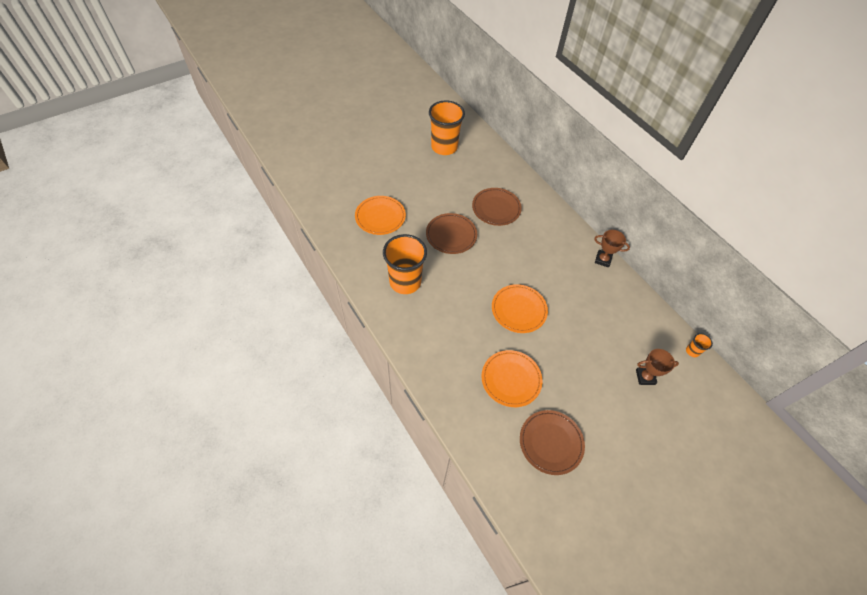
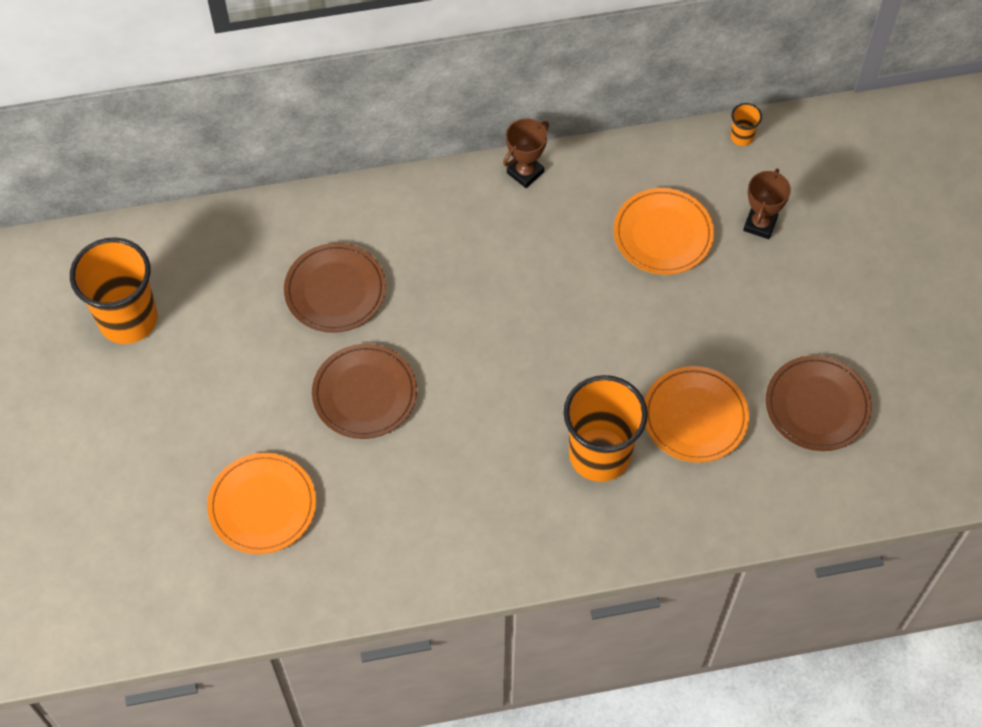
camera: 65 degrees left, 5 degrees up
(405, 282) = (438, 512): orange cup -> orange cup (599, 454)
(518, 310) = (572, 349): orange plate -> orange plate (663, 234)

